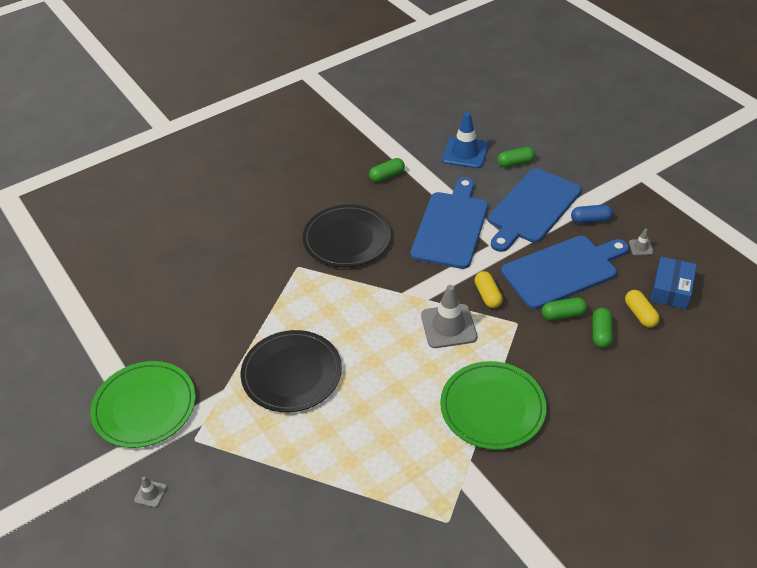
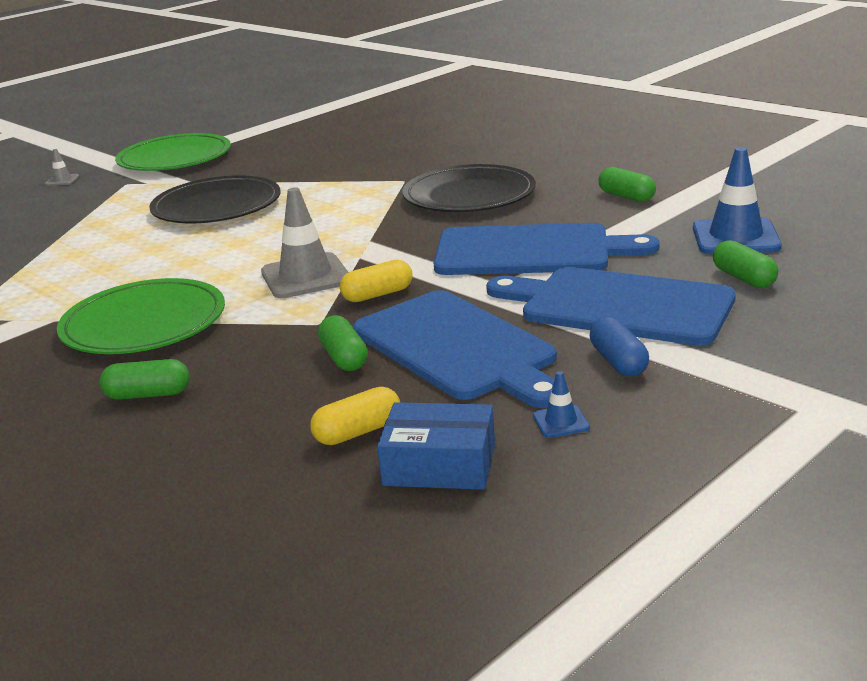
camera: 80 degrees right, 20 degrees down
(600, 333) = (302, 395): green capsule -> green capsule (148, 395)
(641, 247) = (561, 422): grey traffic cone -> blue traffic cone

